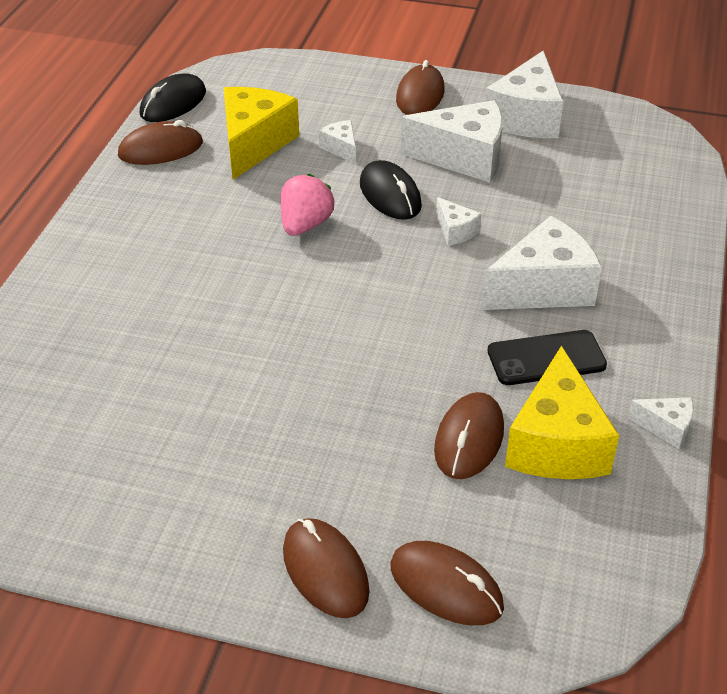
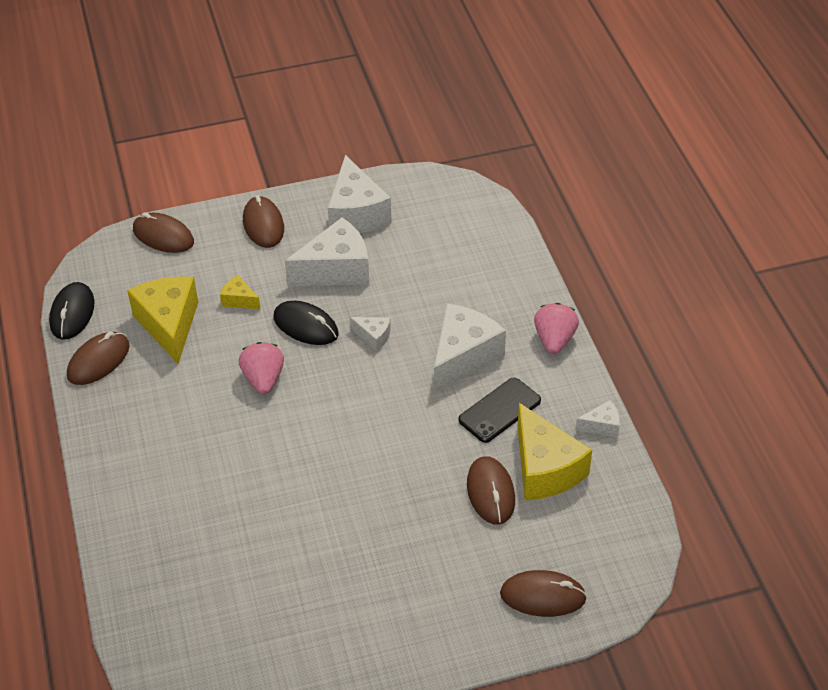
camera: 30 degrees left, 5 degrees up
(325, 571) = (466, 623): brown mouse -> brown mouse (163, 236)
(341, 148) = (239, 300): white cheese -> yellow cheese
(669, 313) = (554, 340): none -> pink strawberry

